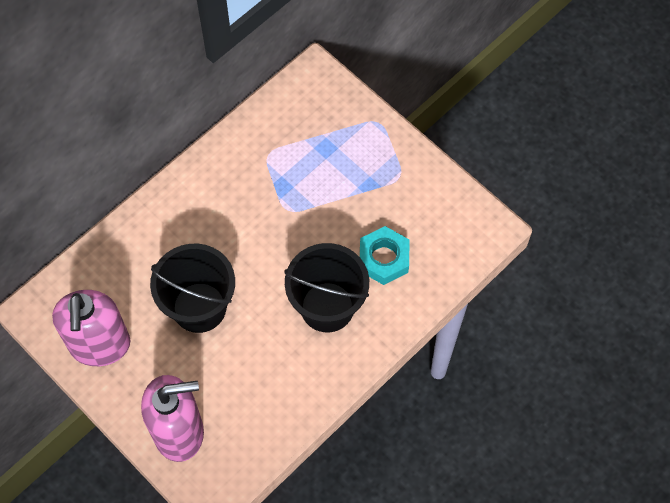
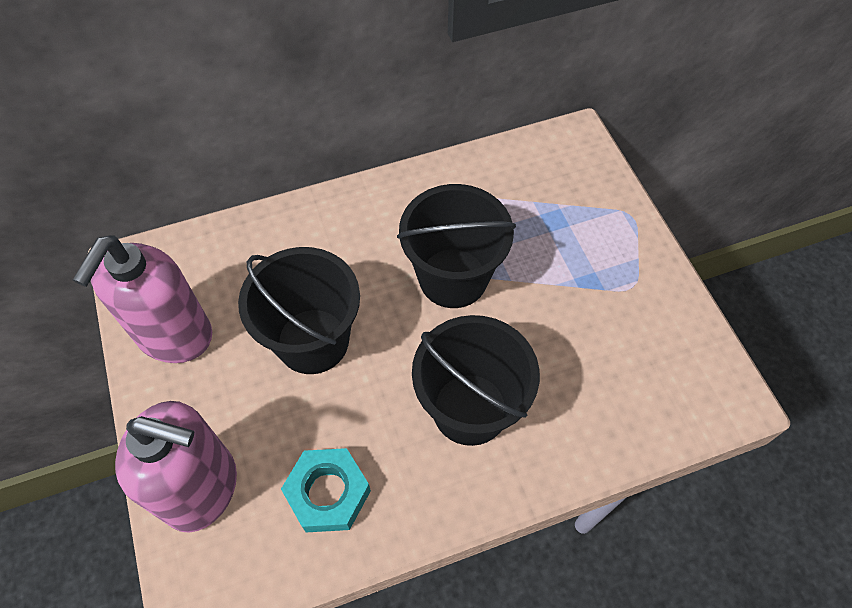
camera: 25 degrees right, 5 degrees down
(274, 221) = (453, 278): none -> black bucket
(383, 258) = (570, 378): turquoise nut -> turquoise nut (328, 493)

